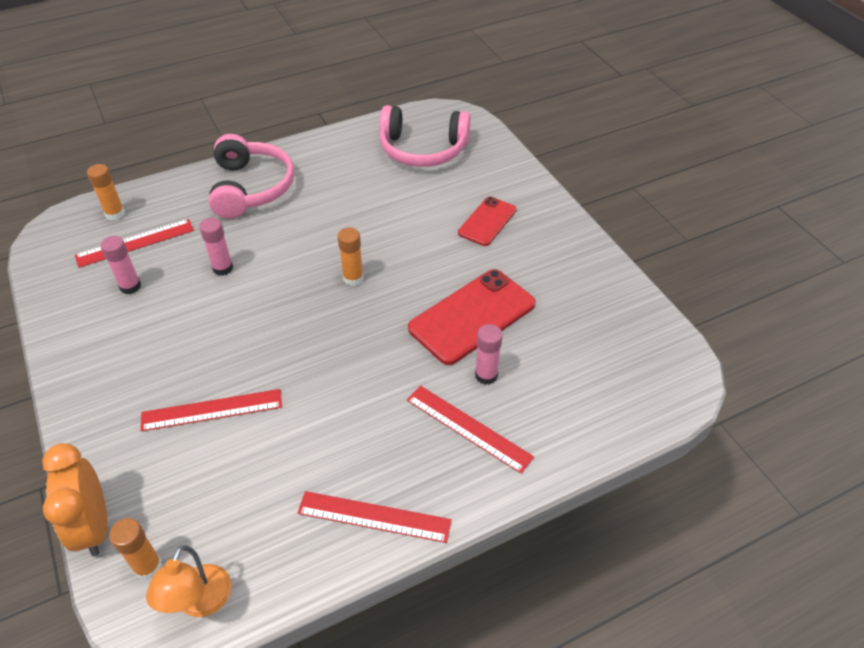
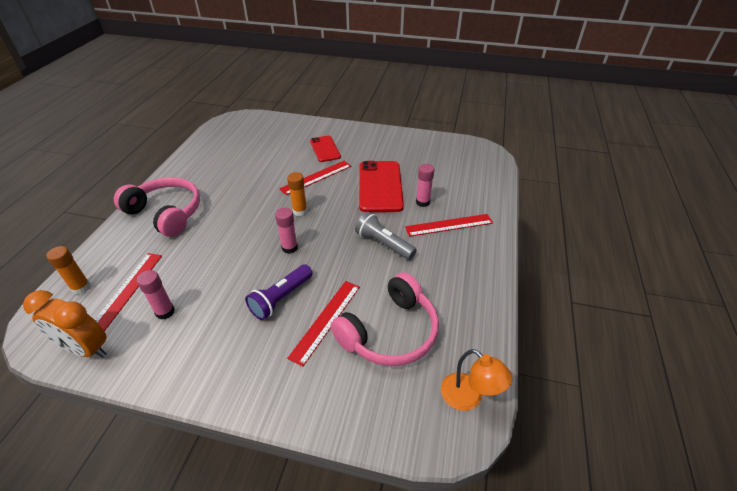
camera: 50 degrees left, 5 degrees down
(94, 526) = (357, 433): orange clock -> orange clock (86, 349)
(148, 566) = (418, 414): orange glue stick -> none
(212, 354) = (281, 298): none -> purple flashlight
(223, 268) = (215, 259): pink glue stick -> pink glue stick (289, 248)
(370, 385) = (383, 244): none -> grey flashlight
(374, 517) = (473, 288): red ruler -> red ruler (316, 177)
(423, 149) = (243, 140): pink headphones -> pink headphones (390, 332)

